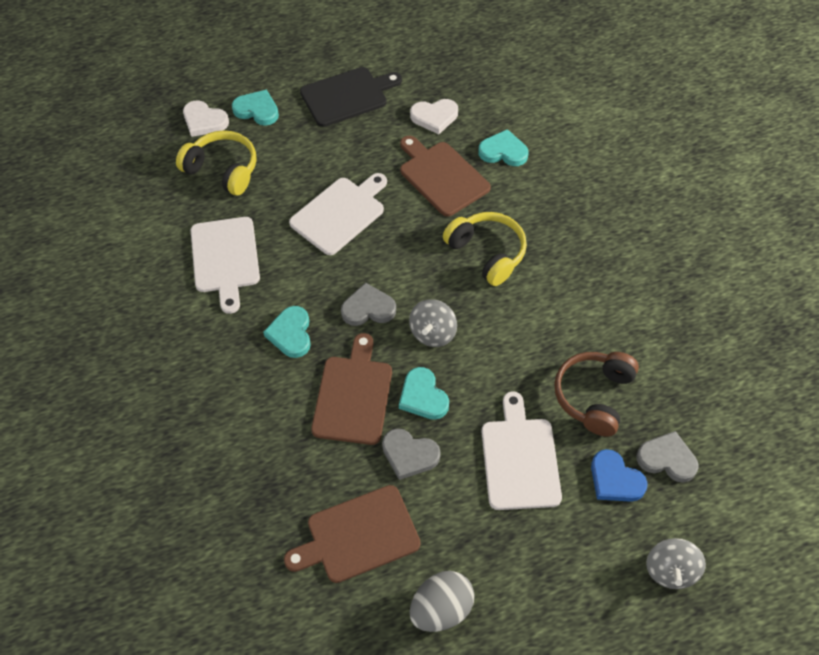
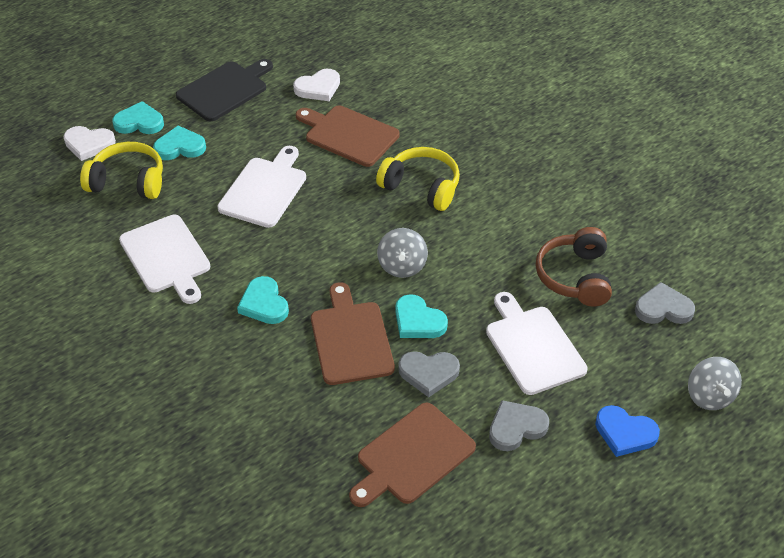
camera: 20 degrees left, 10 degrees down
(368, 308) = (330, 262): grey heart -> grey heart (516, 427)
(441, 609) = (520, 493): grey egg -> none
(503, 151) = (397, 101): turquoise heart -> turquoise heart (180, 147)
(615, 480) = (626, 338): blue heart -> blue heart (625, 433)

